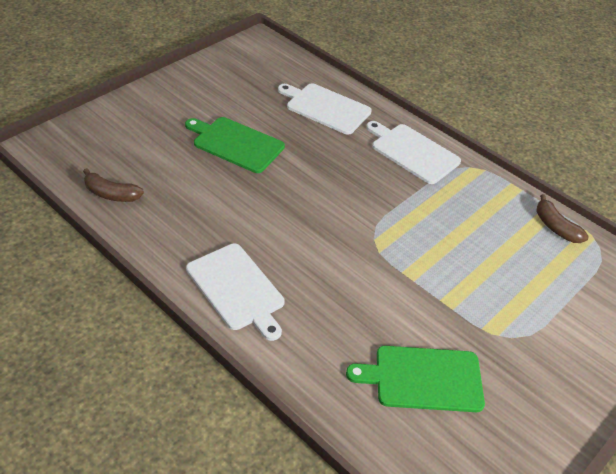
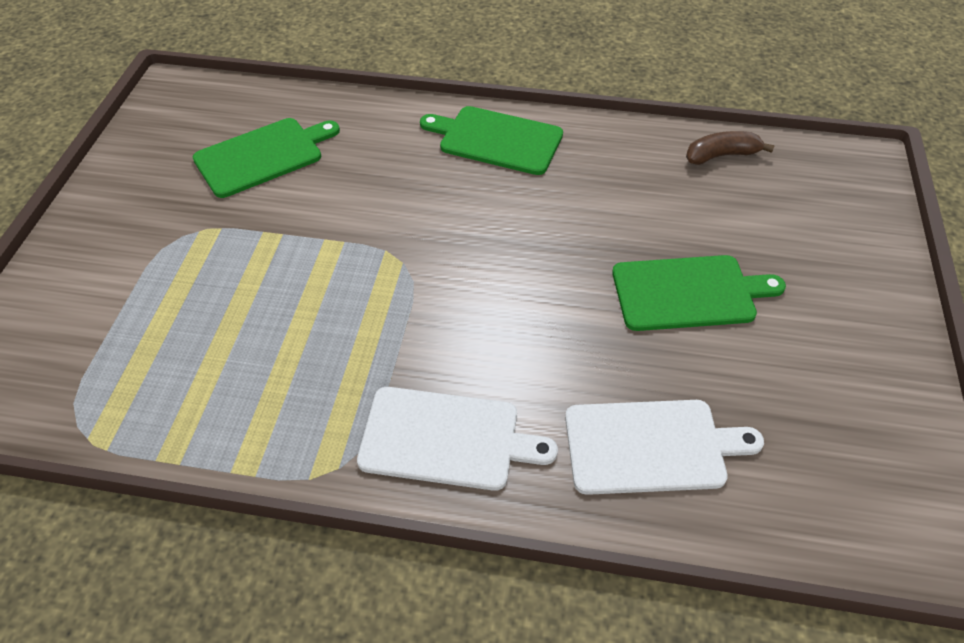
camera: 150 degrees right, 5 degrees up
(237, 289) = (496, 140): white cutting board -> green cutting board
(556, 227) = (156, 424): brown banana -> none

